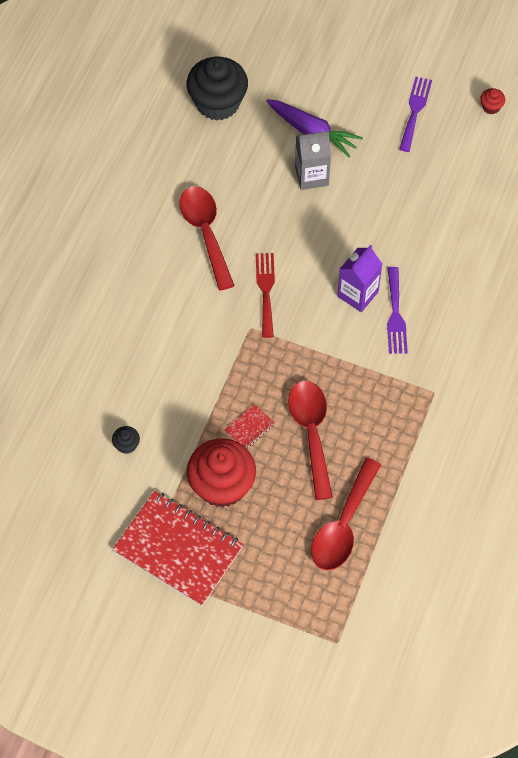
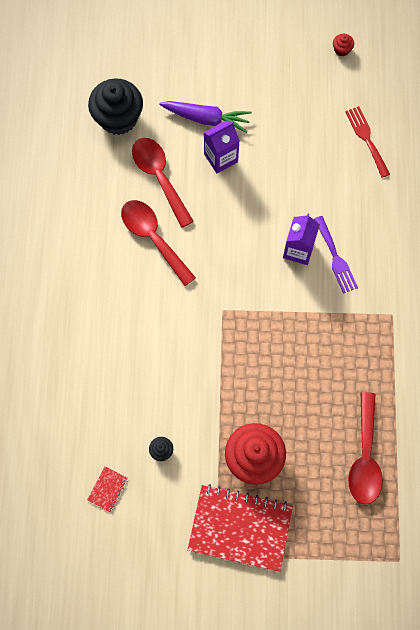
camera: 20 degrees left, 10 degrees up
(249, 427) = (256, 399): red notebook -> red notebook (107, 489)
(266, 290) = (222, 272): red fork -> red fork (366, 139)
(311, 176) = (221, 158): grey carton -> purple carton
(311, 433) = (308, 385): red spoon -> red spoon (159, 177)
(415, 111) = (282, 73): purple fork -> none

